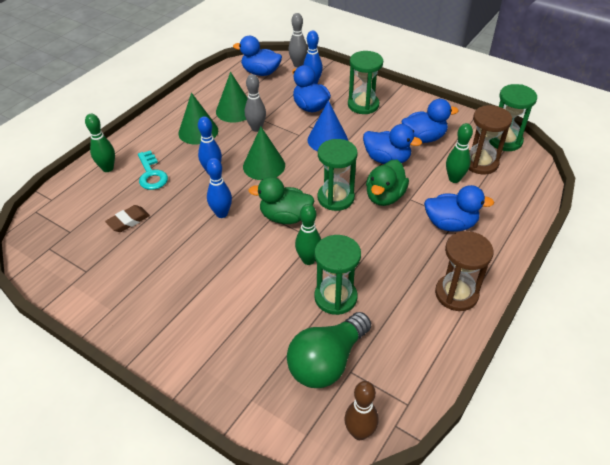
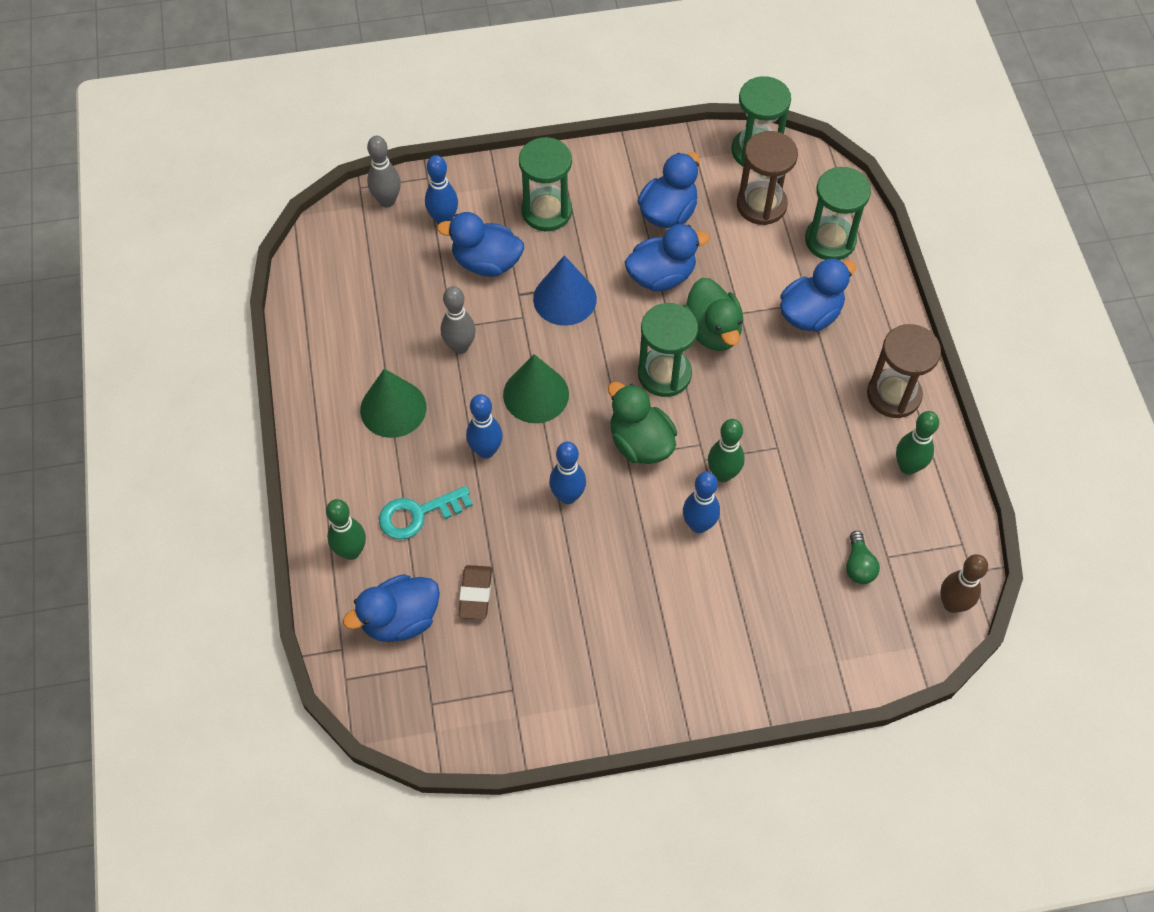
camera: 45 degrees left, 15 degrees up
(151, 174) = (418, 514): turquoise key -> turquoise key turned 135 degrees clockwise
(235, 110) = (398, 340): green cone -> none
(261, 72) = (353, 251): blue duck -> blue duck (400, 619)
(266, 272) = (698, 525): none -> blue bowling pin
(285, 217) = (640, 443): green duck -> green duck turned 90 degrees clockwise
(327, 362) = (858, 565): green light bulb -> green light bulb, size x0.46
(335, 297) = (794, 493): green hourglass -> green hourglass (830, 240)
(454, 179) = (757, 249): green bowling pin -> green bowling pin (908, 467)

